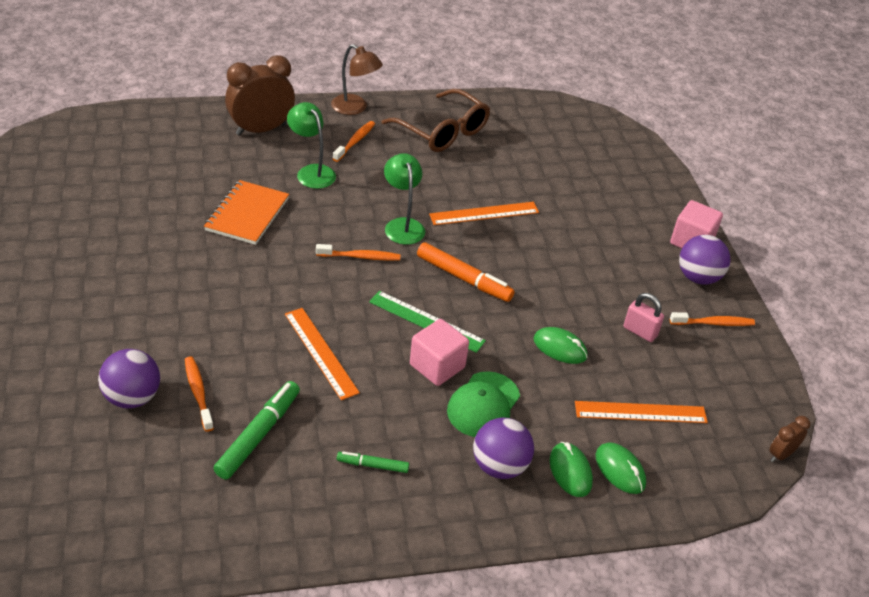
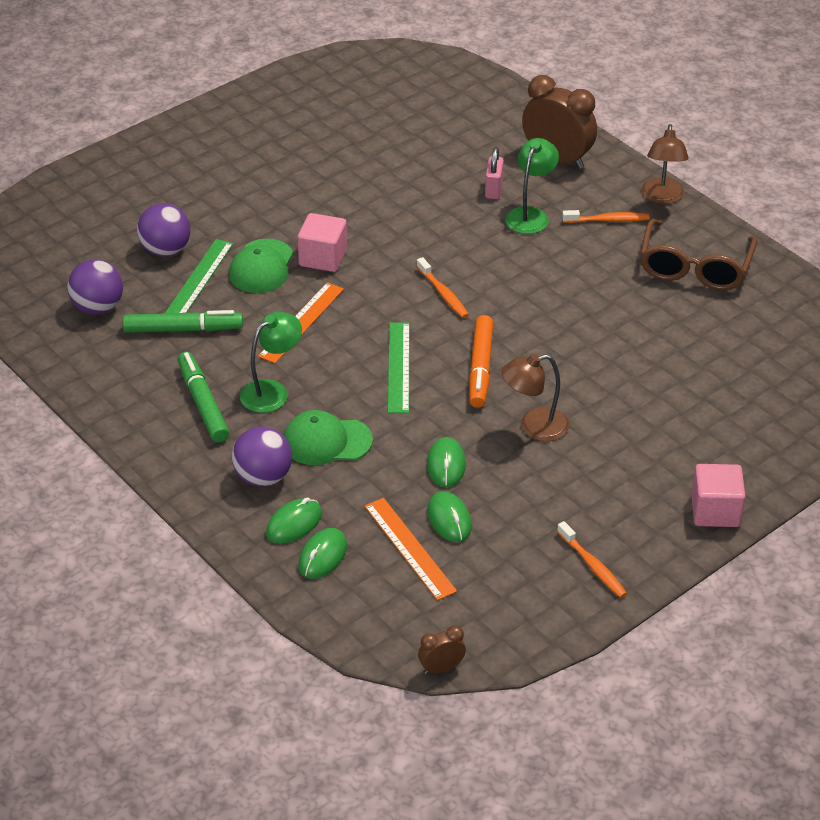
camera: 65 degrees right, 0 degrees up
(198, 393) = (199, 279): orange toothbrush -> green ruler
(223, 344) = (261, 267): none -> green cap
(247, 214) = (429, 206): orange notebook -> none
(372, 465) = (203, 403): green marker -> green marker, size x1.80
(402, 225) = (515, 301): green lamp -> green lamp (272, 391)
(437, 366) = (348, 395): pink cube -> pink cube (323, 258)
(484, 213) = (592, 345): orange ruler -> none
(550, 282) = (534, 427): none -> brown lamp
(622, 375) = (449, 519): none -> green mouse
(640, 331) = (524, 514): pink padlock -> pink padlock (493, 190)
(698, 277) = (657, 533): purple ball -> purple ball (98, 307)
(781, 454) = (441, 668): brown clock -> brown clock turned 45 degrees counterclockwise

